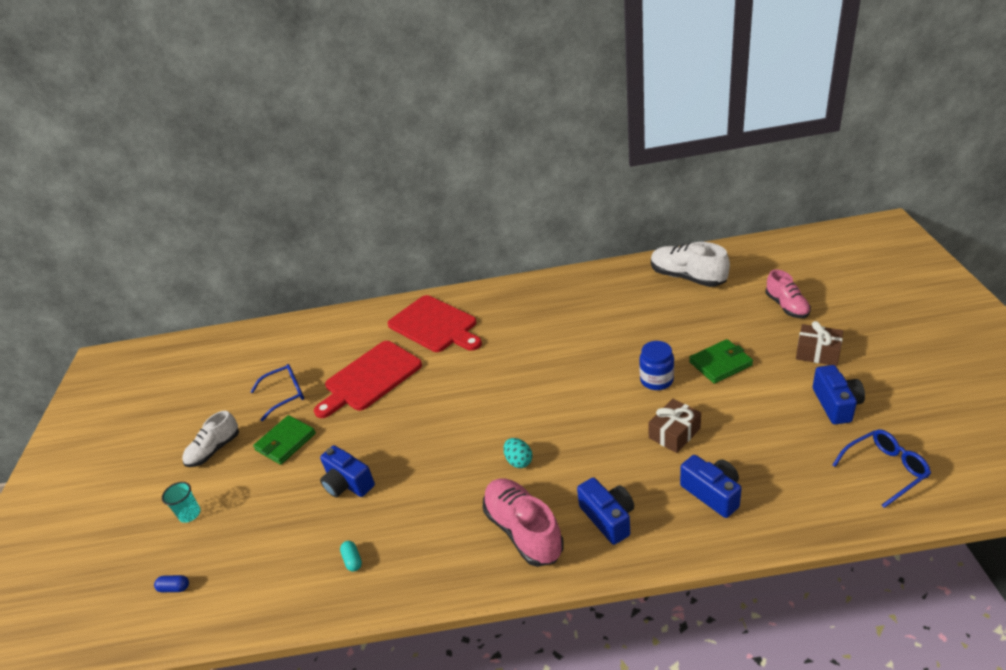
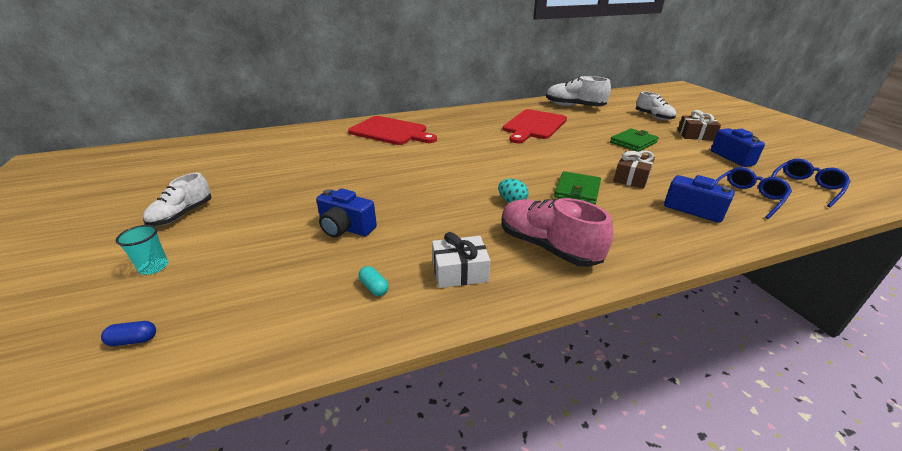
camera: 20 degrees left, 5 degrees down
(285, 395) = (258, 174): blue glasses -> blue glasses (747, 197)
(285, 442) = (266, 204): green wallet -> green wallet (577, 190)
(370, 378) = (343, 161): red cutting board -> red cutting board (534, 126)
(429, 552) = (460, 272): none -> white gift
(608, 518) = (620, 231): blue camera -> none
(656, 380) = (593, 152): blue jar -> none
(786, 306) = (653, 117): pink shoe -> white shoe

